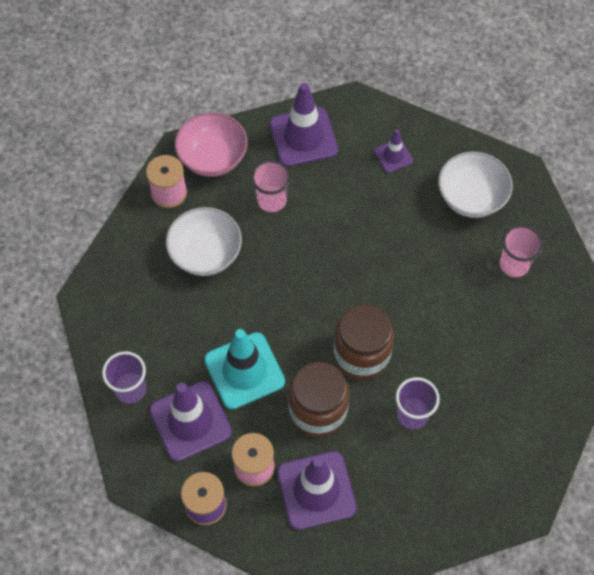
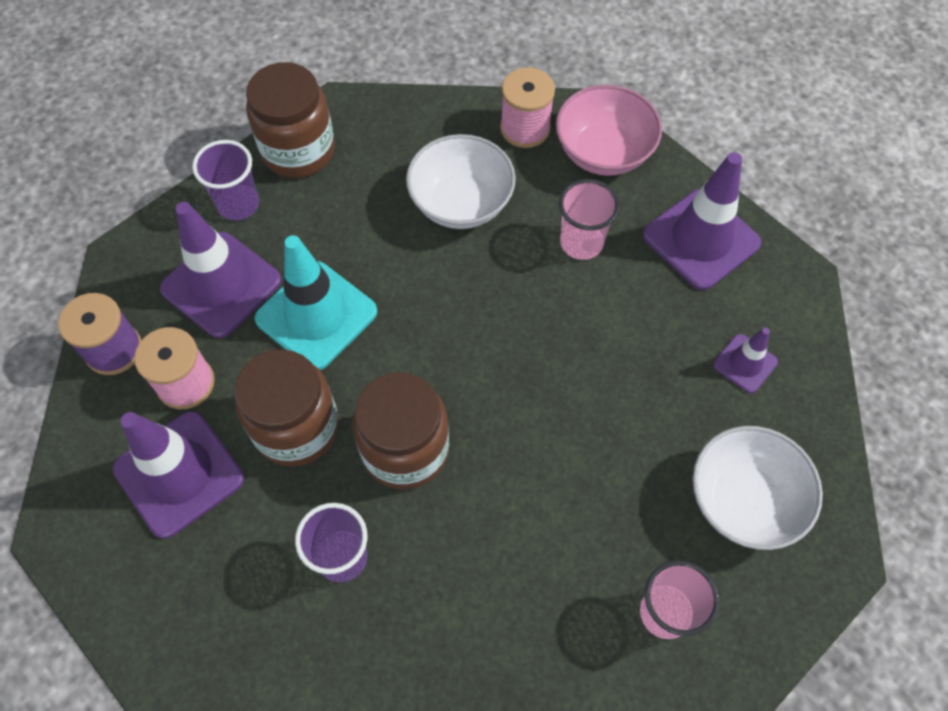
camera: 65 degrees right, 0 degrees up
(107, 335) = (298, 150): none -> brown jar

